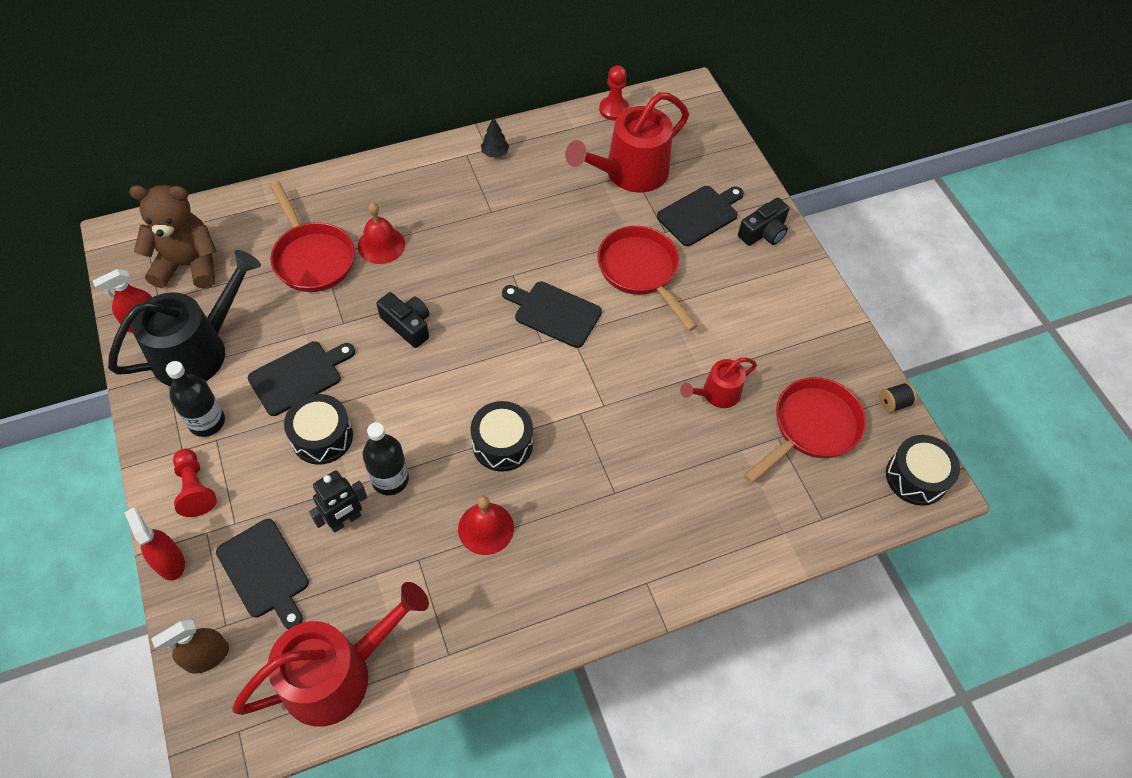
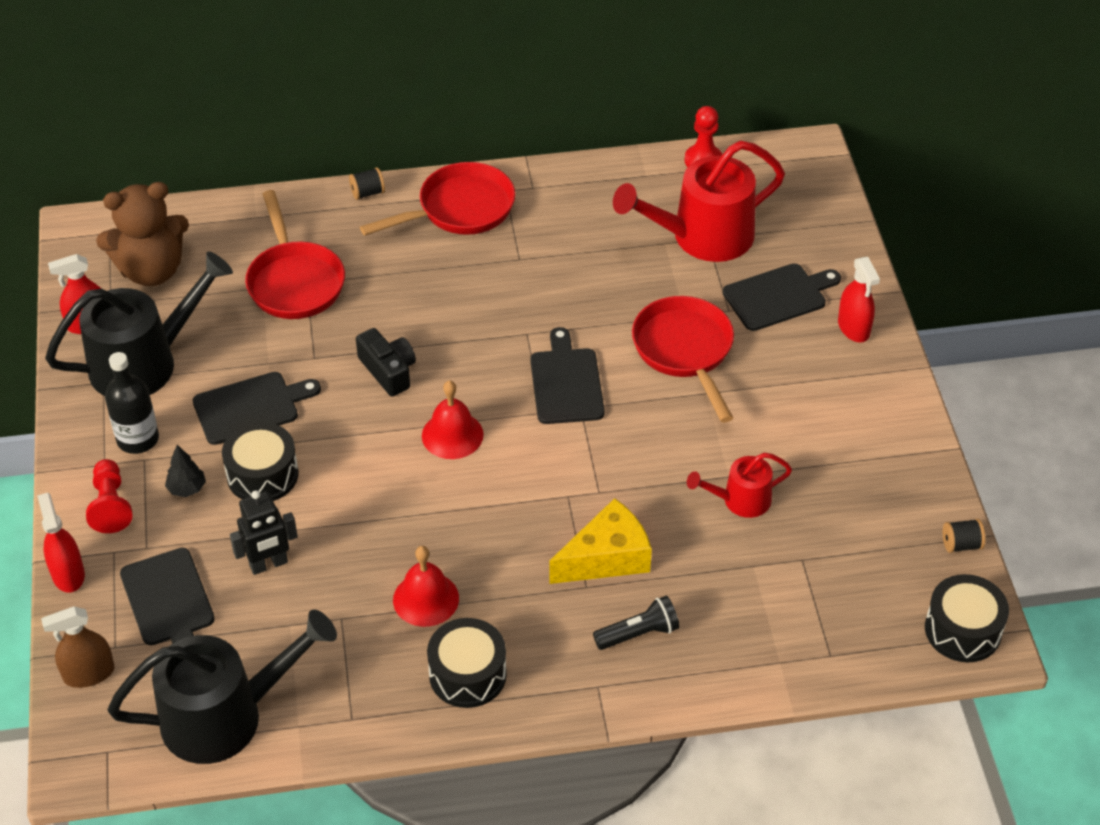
camera: 15 degrees right, 10 degrees down
(188, 265) = (151, 270): brown teddy bear -> brown teddy bear turned 150 degrees clockwise
(337, 674) = (224, 716): red watering can -> black watering can
(356, 171) = (367, 193): none -> black spool
(381, 245) = (378, 279): red bell -> red bell (452, 435)
(390, 479) = (329, 530): black bottle -> none
(495, 153) = (540, 193): black tree -> black tree (187, 489)
(502, 444) = (467, 514): black drum -> black drum (467, 674)
(554, 313) = (566, 382): black cutting board -> black cutting board turned 45 degrees clockwise
(624, 463) = (606, 557): none -> yellow cheese
(667, 528) = (638, 633): none -> black flashlight
(763, 232) = (853, 328): black camera -> red spray bottle
(811, 428) = (847, 555): red pan -> red pan (459, 209)

